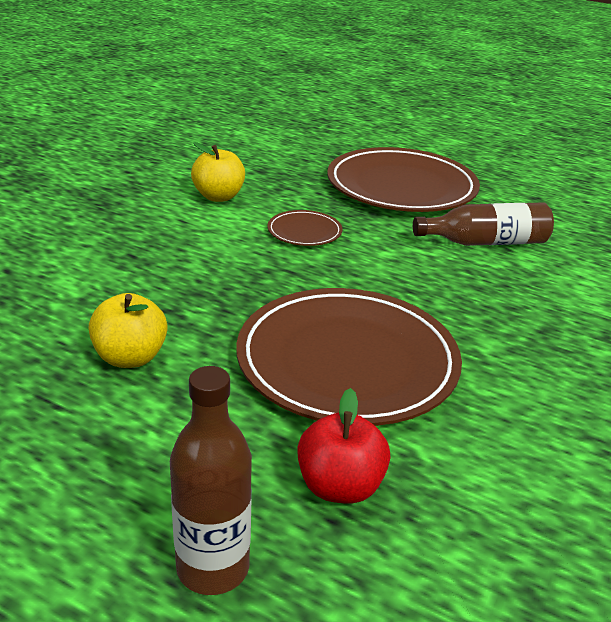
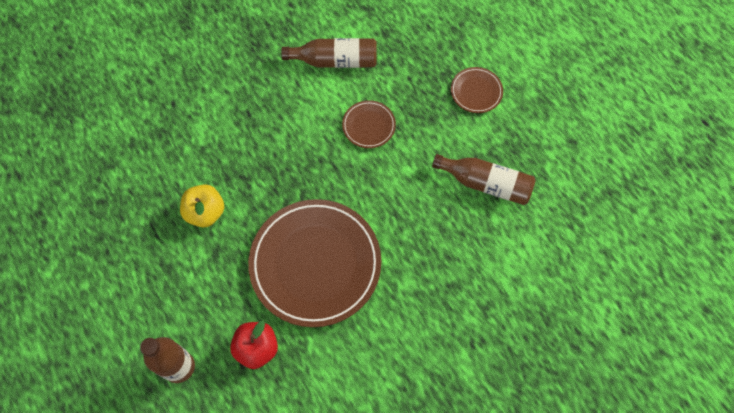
camera: 30 degrees right, 35 degrees up
(218, 197) = (335, 61): yellow apple -> brown bottle
(401, 187) = (476, 91): brown plate -> brown plate, size x0.44

